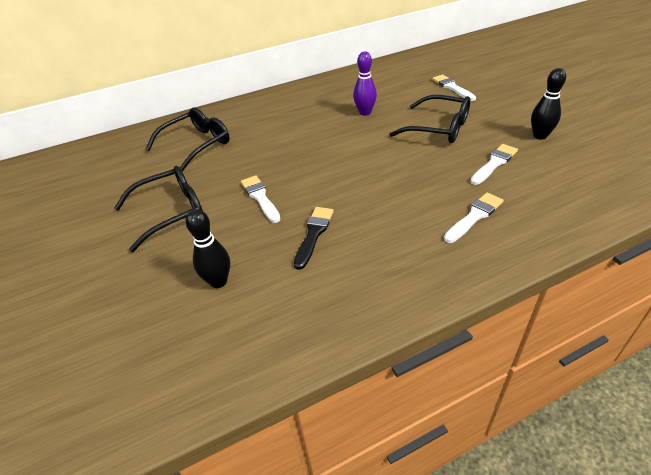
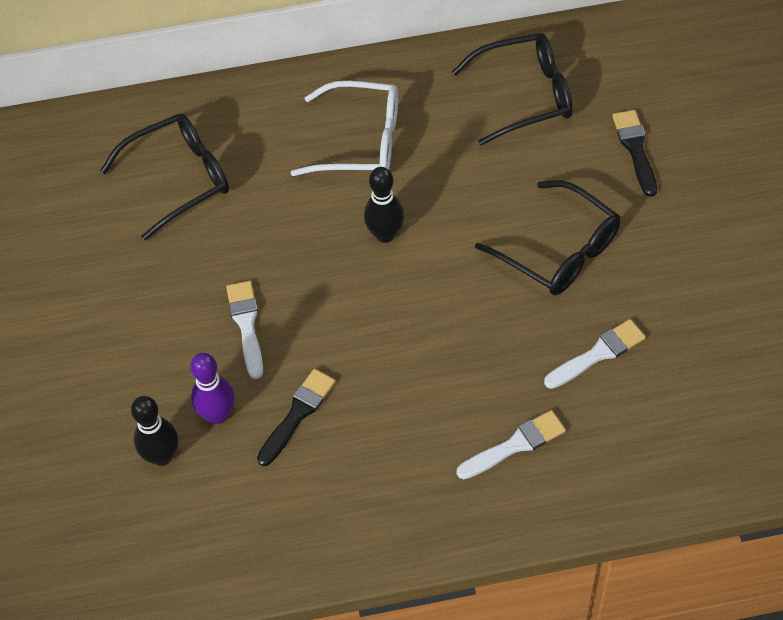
camera: 15 degrees right, 15 degrees up
(171, 212) = (121, 318): black glasses -> black glasses (524, 95)
(300, 112) = (360, 141): none -> white glasses
(365, 113) = (462, 175): purple bowling pin -> purple bowling pin (217, 414)
(452, 87) = (635, 149): white brush -> black brush
(540, 136) = (700, 315): black bowling pin -> black bowling pin (385, 234)

